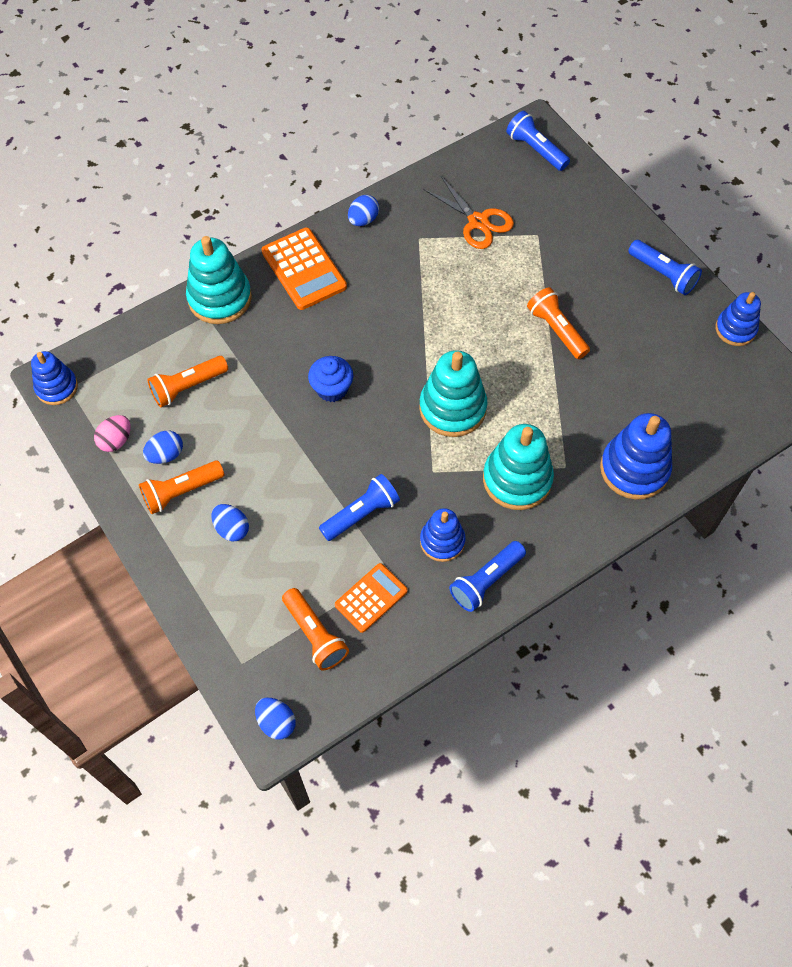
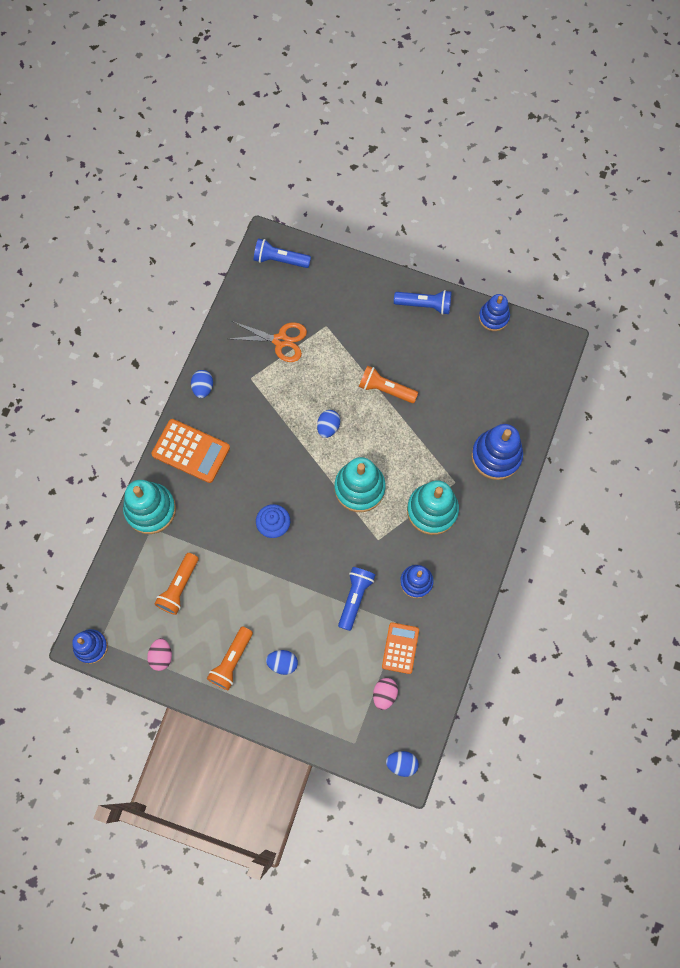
camera: 35 degrees left, 10 degrees up
(166, 455) = (202, 643): blue egg -> blue egg (328, 427)
(315, 635) = (384, 694): orange flashlight -> pink egg
(486, 581) = (460, 590): blue flashlight -> none

